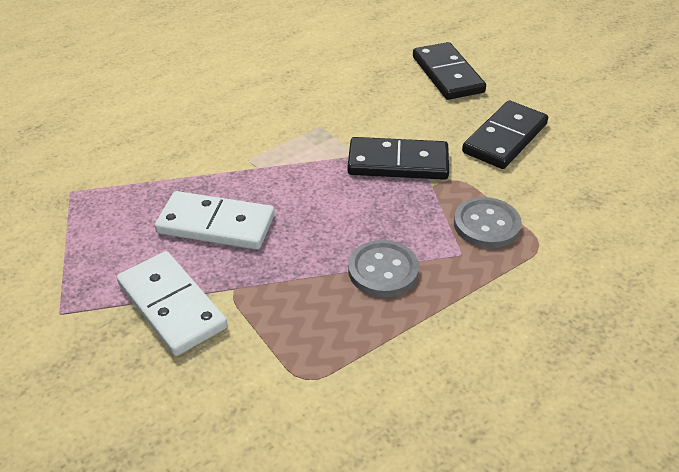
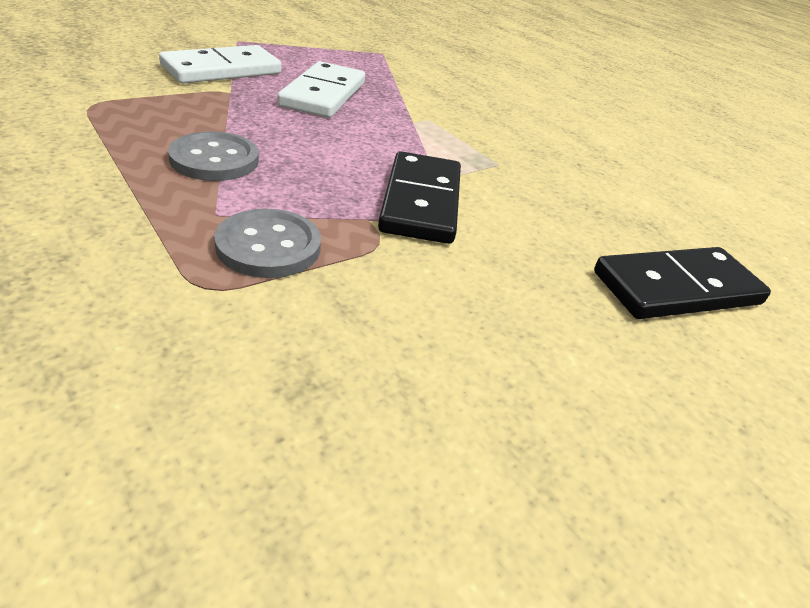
camera: 85 degrees right, 5 degrees down
(504, 138) = (493, 314): black domino -> none

